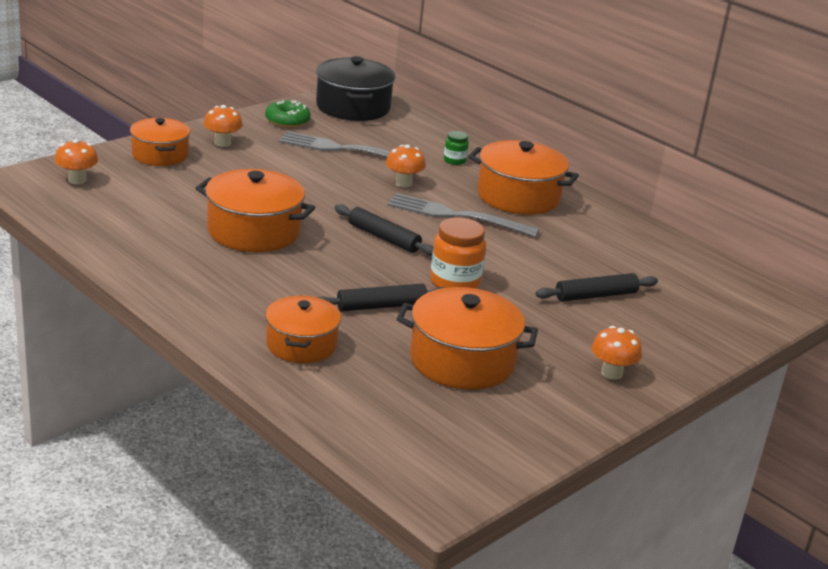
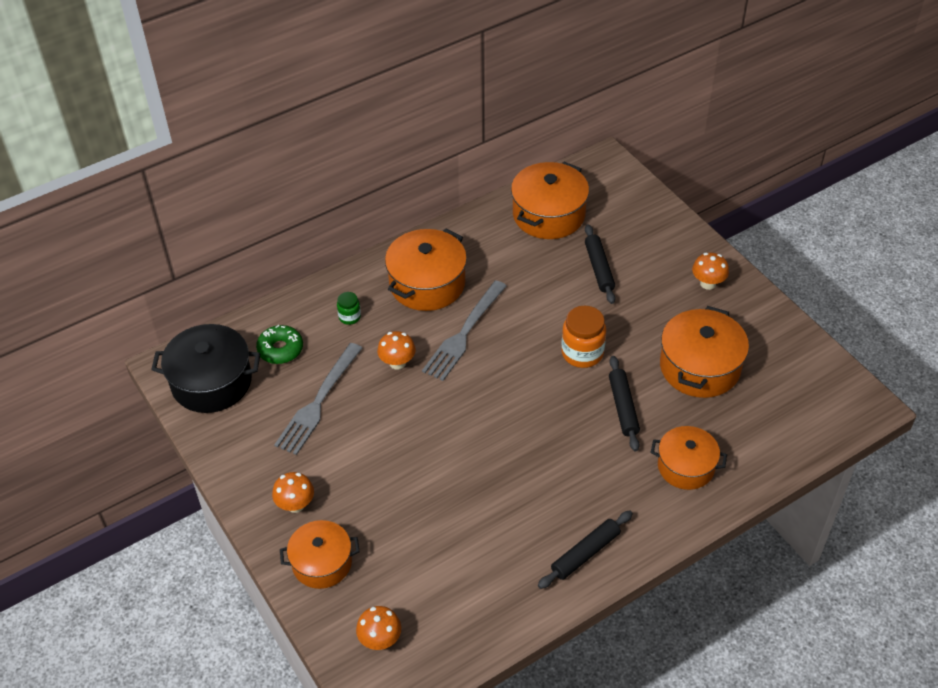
camera: 75 degrees left, 20 degrees up
(253, 231) = (494, 488): orange pot -> orange pot (548, 214)
(287, 121) = (243, 443): green donut -> green donut (280, 349)
(383, 238) = (506, 391): black rolling pin -> black rolling pin (585, 553)

